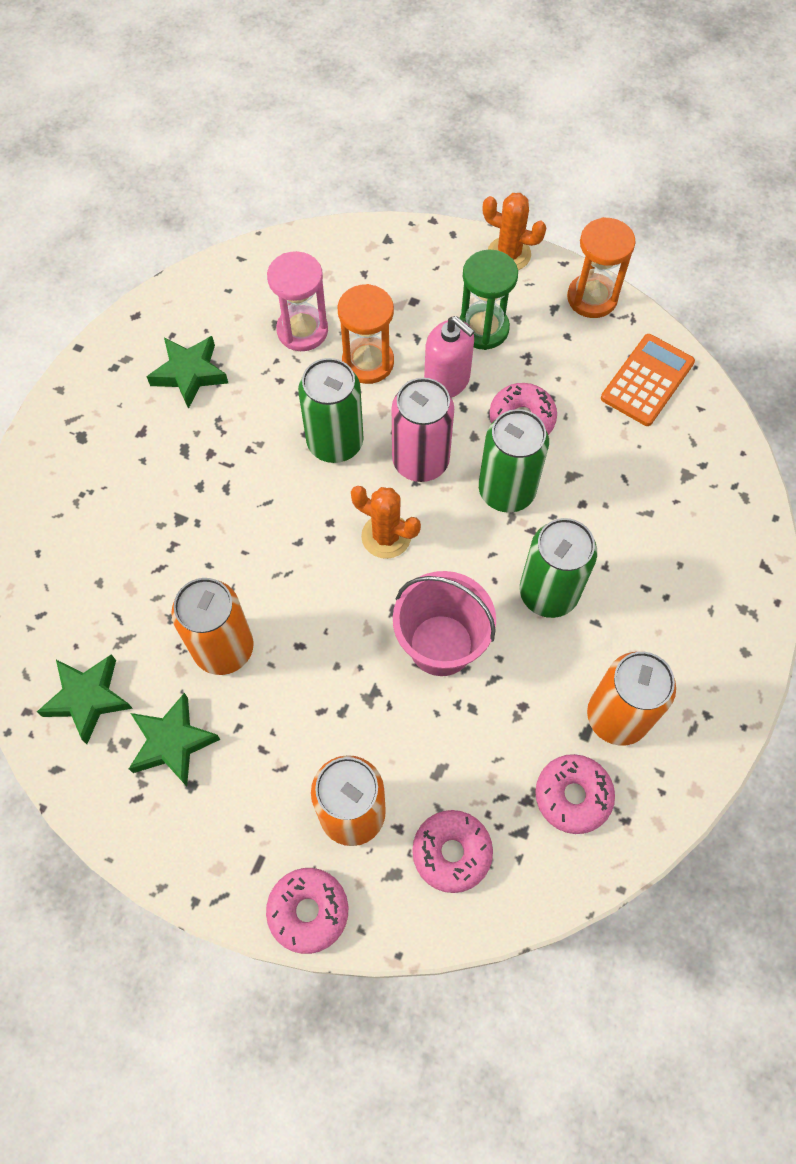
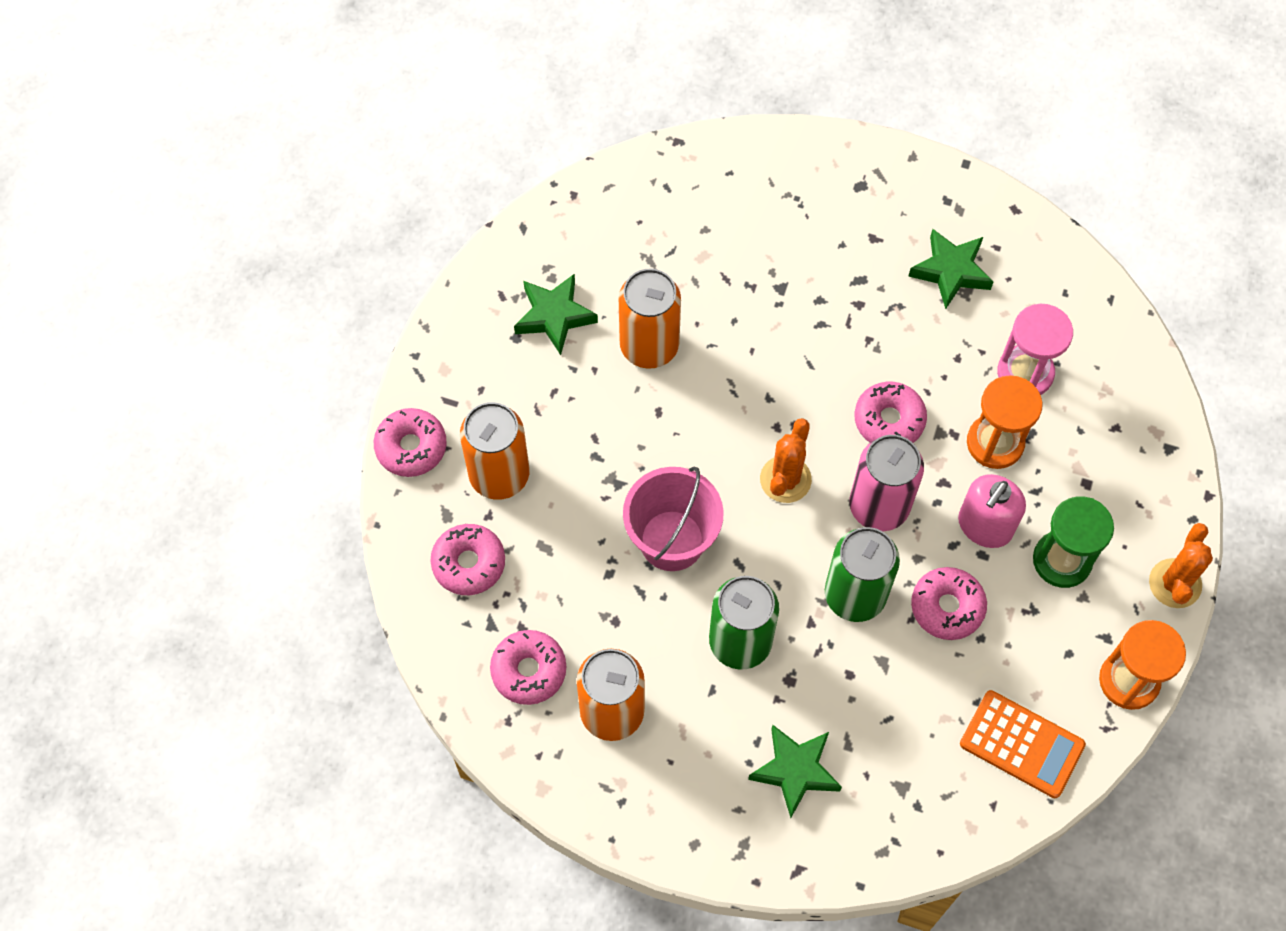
camera: 85 degrees right, 0 degrees up
(88, 698) = (590, 241): green star -> green star (795, 771)
(335, 442) = (889, 420): green can -> pink donut

